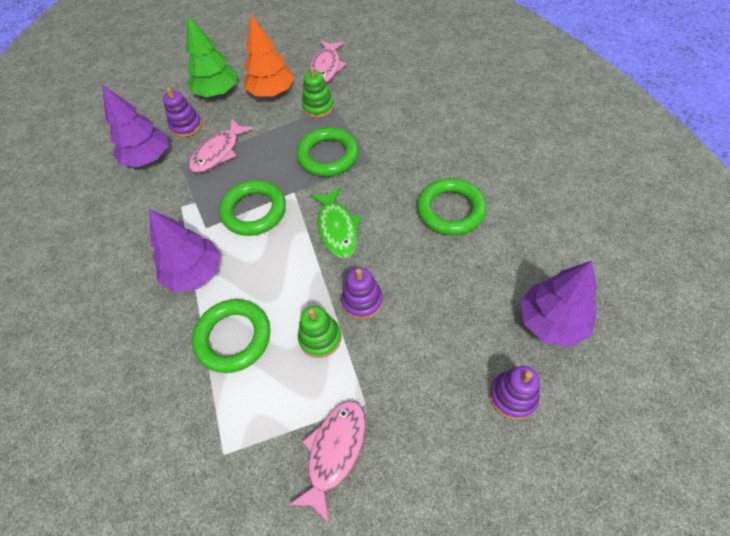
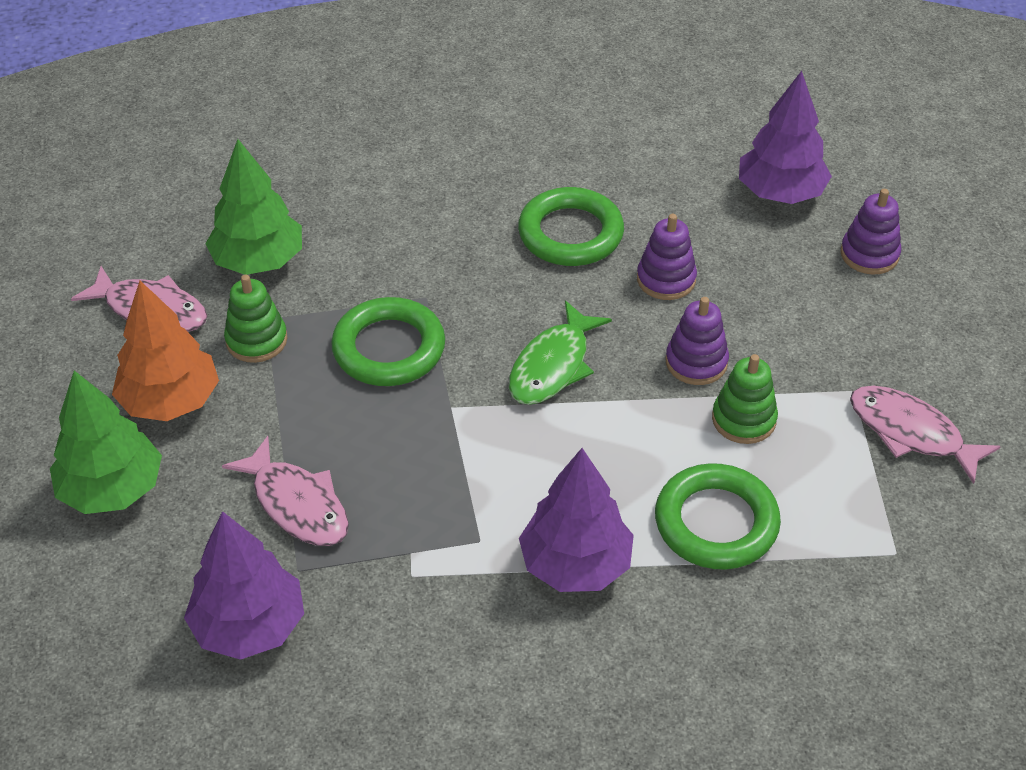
camera: 80 degrees left, 10 degrees down
(186, 126) = (188, 552): purple stacking toy -> purple stacking toy (666, 279)
(254, 211) = (471, 467): green ring -> none
(337, 228) = (553, 365): green fish -> green fish turned 120 degrees clockwise
(372, 91) = (258, 261): none -> green tree

